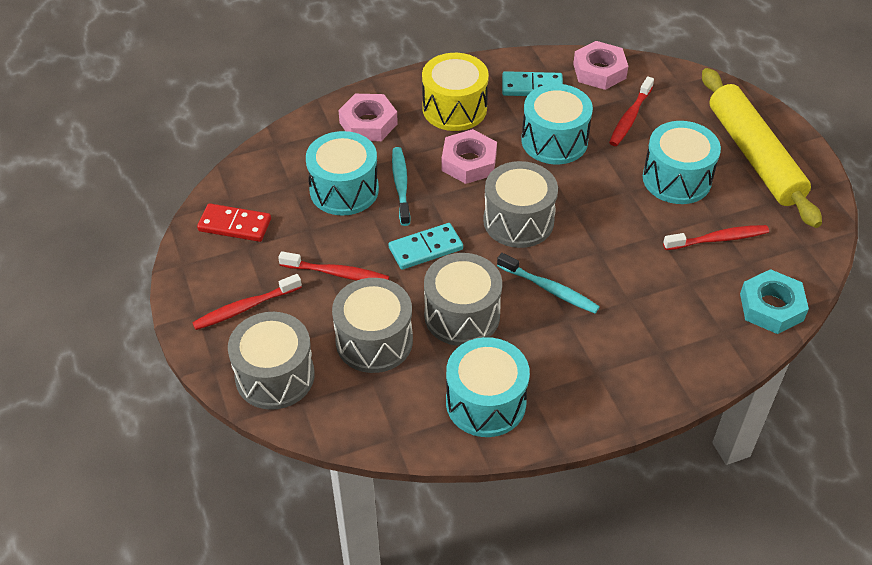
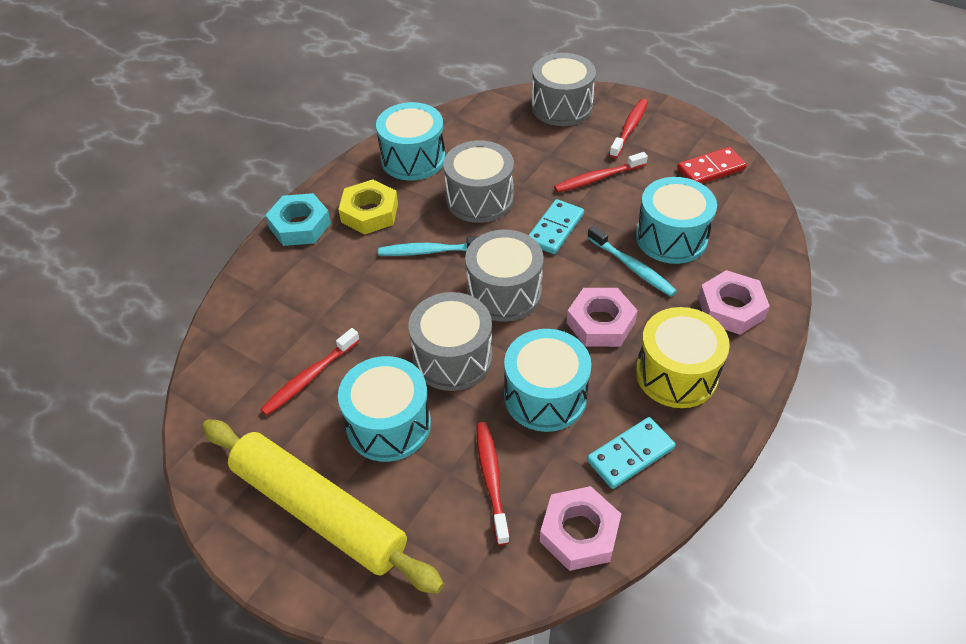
camera: 145 degrees right, 0 degrees up
(374, 341) = (523, 154): grey drum -> grey drum (452, 358)
(576, 361) = (369, 213): none -> yellow nut
(771, 307) = (229, 337): turquoise nut -> turquoise nut (300, 225)

